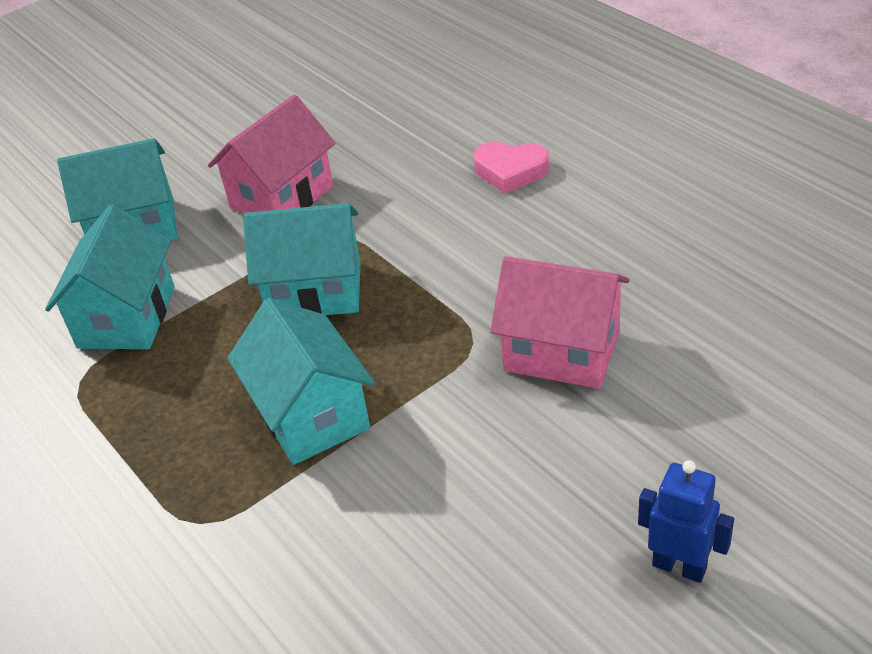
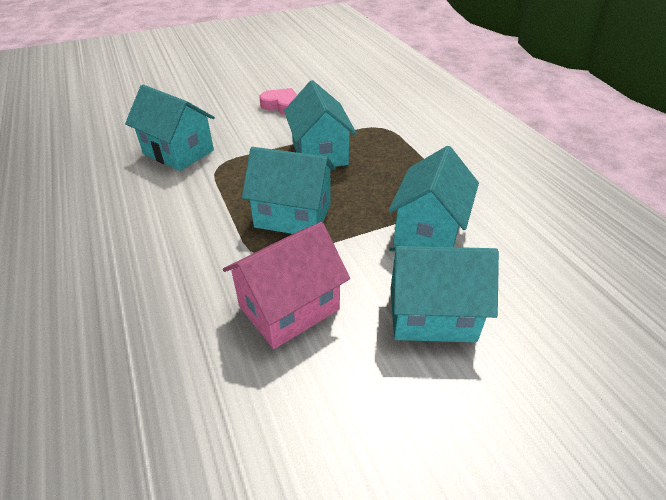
camera: 170 degrees left, 0 degrees up
(510, 171) = (91, 274): pink heart -> pink heart (282, 106)
(561, 351) = (178, 152): pink house -> turquoise house
(679, 566) = (204, 86): blue robot -> none

